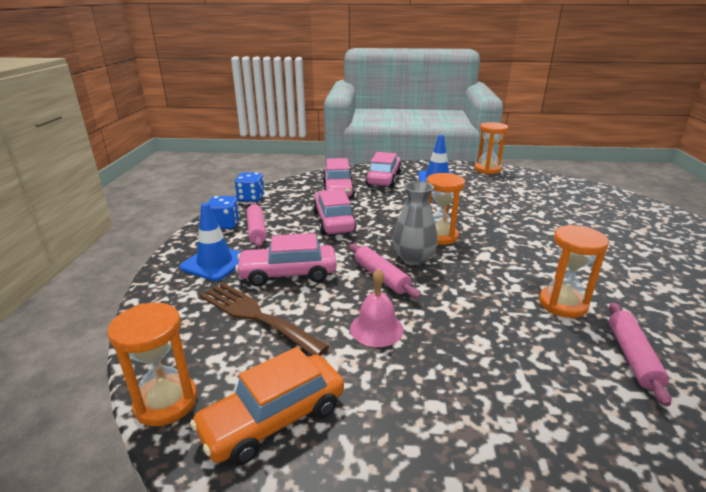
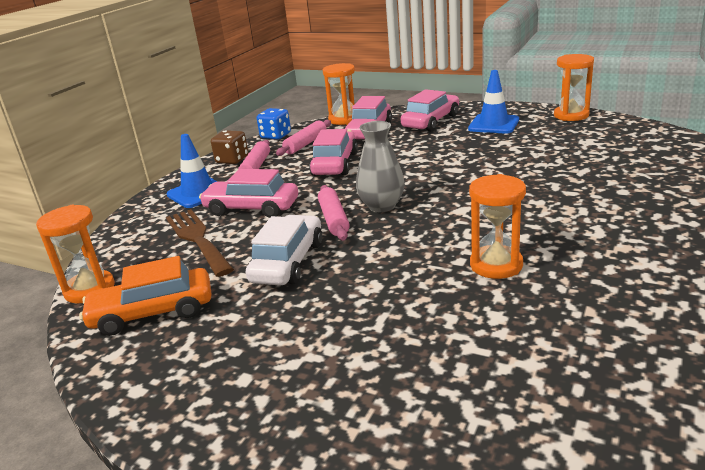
camera: 25 degrees right, 0 degrees up
(225, 224) = (232, 160): blue dice -> brown dice
(376, 329) = (288, 262): pink bell -> white car
(439, 236) = (432, 187): orange hourglass -> orange hourglass (344, 119)
(632, 357) = (516, 320): pink rolling pin -> pink rolling pin (306, 144)

